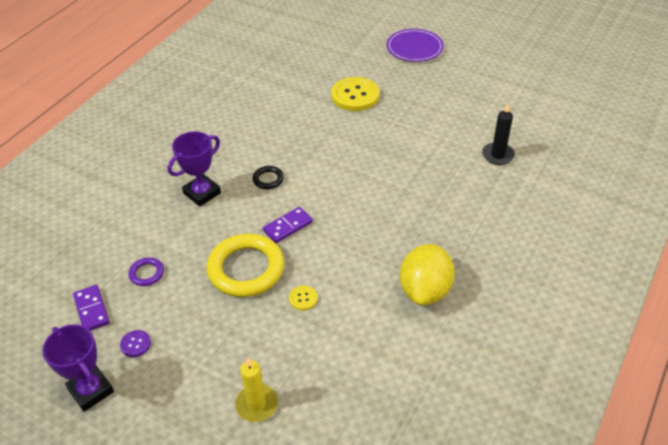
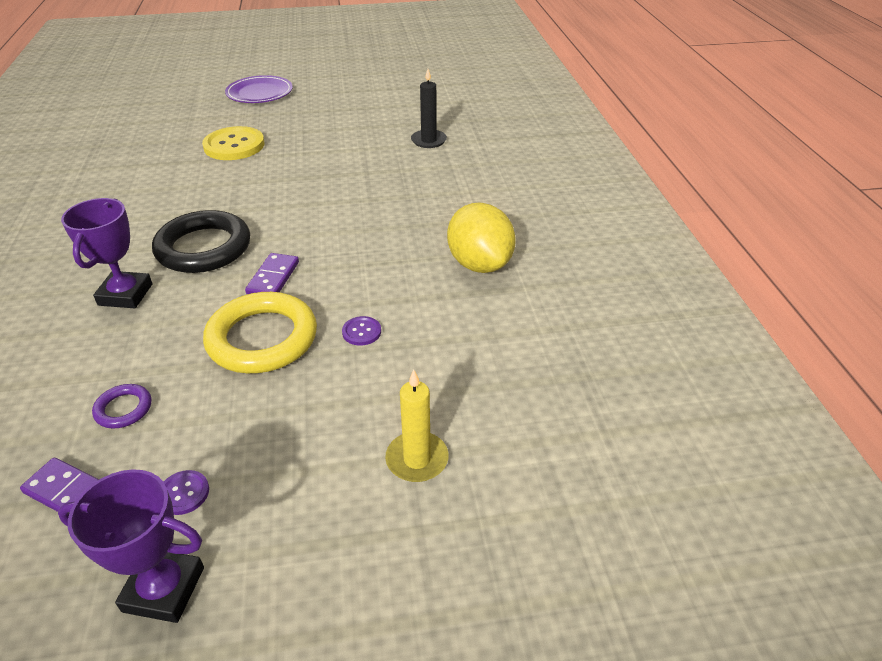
camera: 40 degrees left, 5 degrees down
(268, 179) = (204, 248): black ring -> black ring, size x2.21
(303, 298) = (361, 332): yellow button -> purple button

